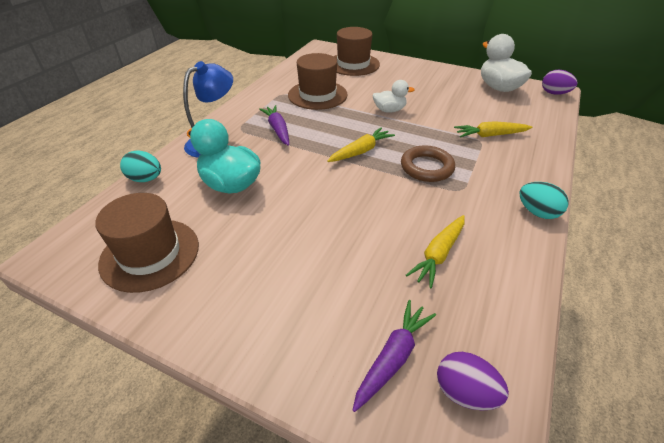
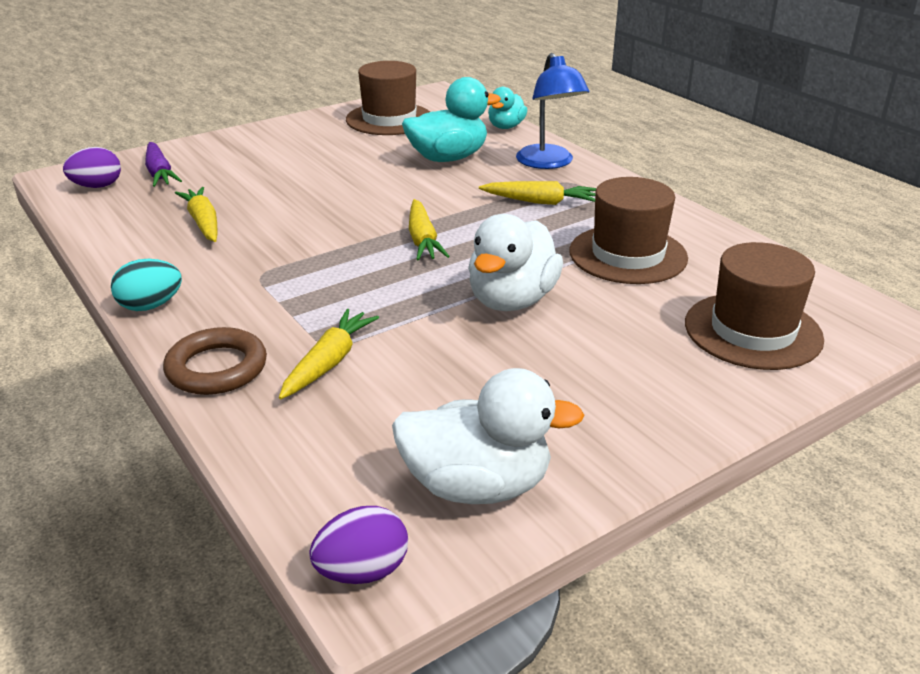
camera: 120 degrees right, 10 degrees down
(146, 179) = (506, 127): turquoise egg -> turquoise duck
(278, 130) = (540, 202): purple carrot -> yellow carrot
(389, 110) = (512, 300): white duck -> white duck, size x1.66
(427, 167) = (330, 271): brown ring -> brown ring (217, 368)

